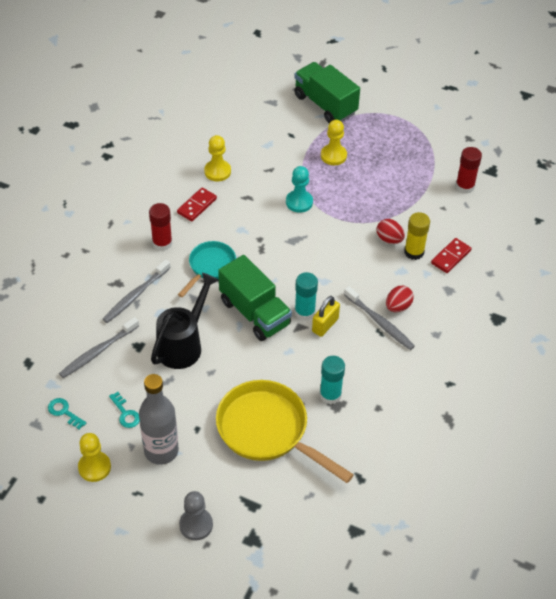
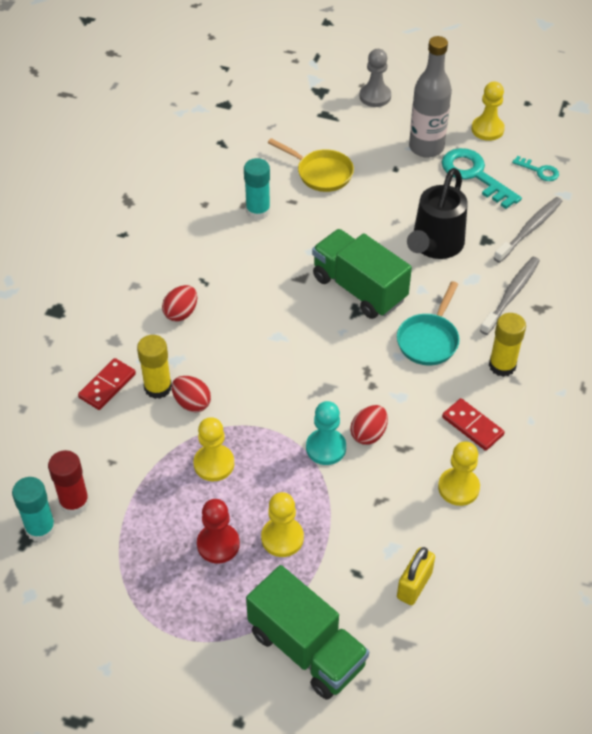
camera: 175 degrees right, 0 degrees up
(125, 413) = (474, 175): turquoise key -> turquoise key, size x1.95
(162, 243) = (502, 365): red glue stick -> yellow glue stick
(197, 206) = (472, 426): red domino -> red domino turned 75 degrees counterclockwise
(268, 208) = (368, 434): none -> red egg
(268, 431) = (321, 173): yellow pan -> yellow pan, size x0.58
(304, 312) = (297, 295): turquoise glue stick -> turquoise glue stick (40, 528)
(325, 325) = (271, 282): yellow padlock -> yellow padlock (414, 585)
(373, 156) = (218, 544): none -> red pawn
(374, 200) = (214, 464): none -> yellow pawn
(380, 323) = (203, 291): grey toothbrush -> none

